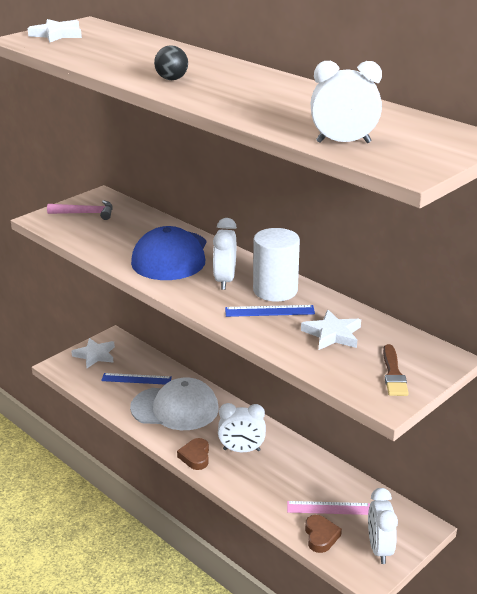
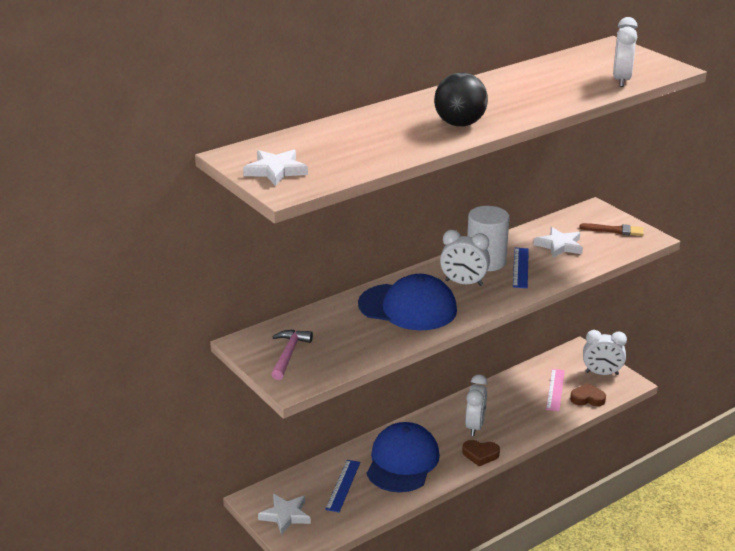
camera: 80 degrees left, 0 degrees up
(171, 79) = (459, 124): black ball -> black ball, size x1.67
(175, 408) = (402, 462): white cap -> blue cap

